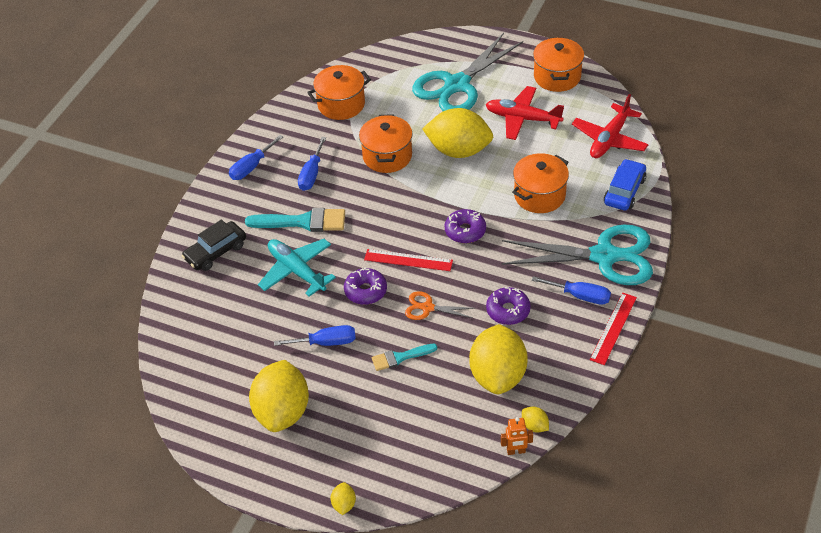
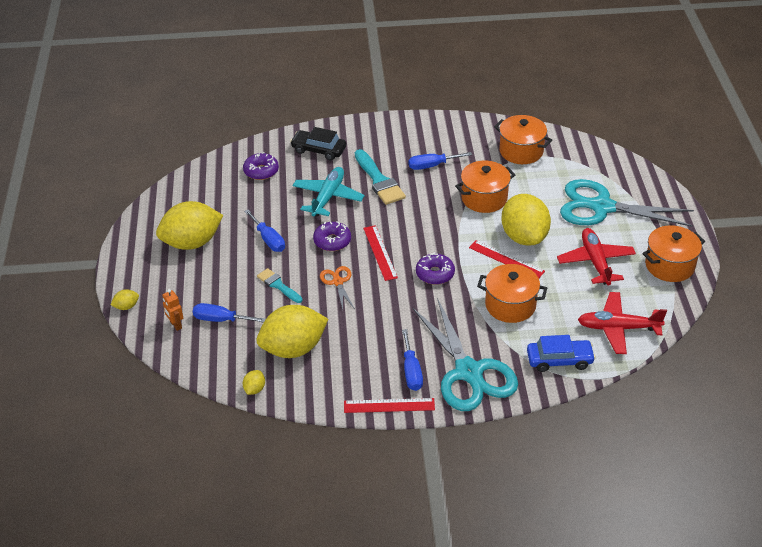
camera: 60 degrees right, 5 degrees down
(251, 167) = (415, 132): blue screwdriver -> blue screwdriver (221, 320)
(480, 174) = (506, 259): none -> red ruler
(508, 310) = (365, 331): purple donut -> purple donut (261, 171)
(516, 451) = (223, 386): orange robot -> orange robot (175, 325)

